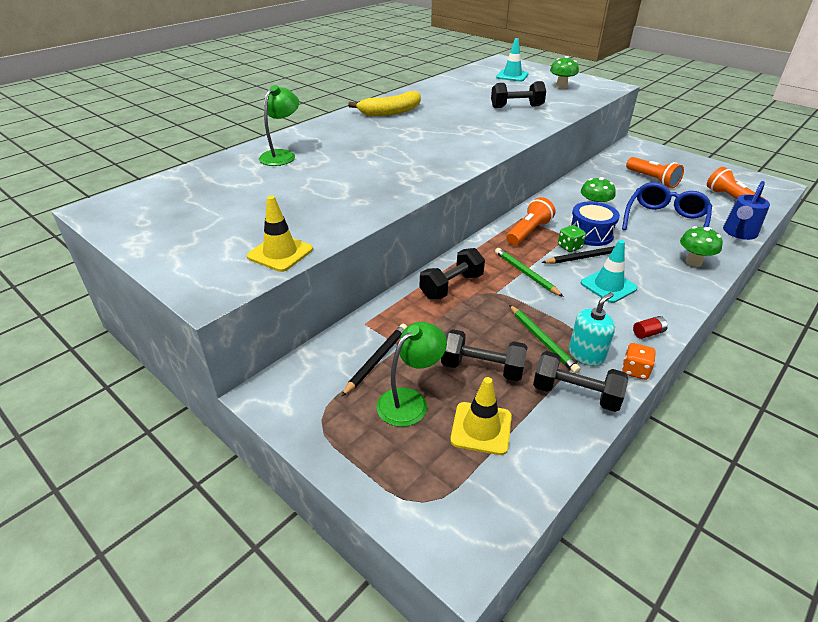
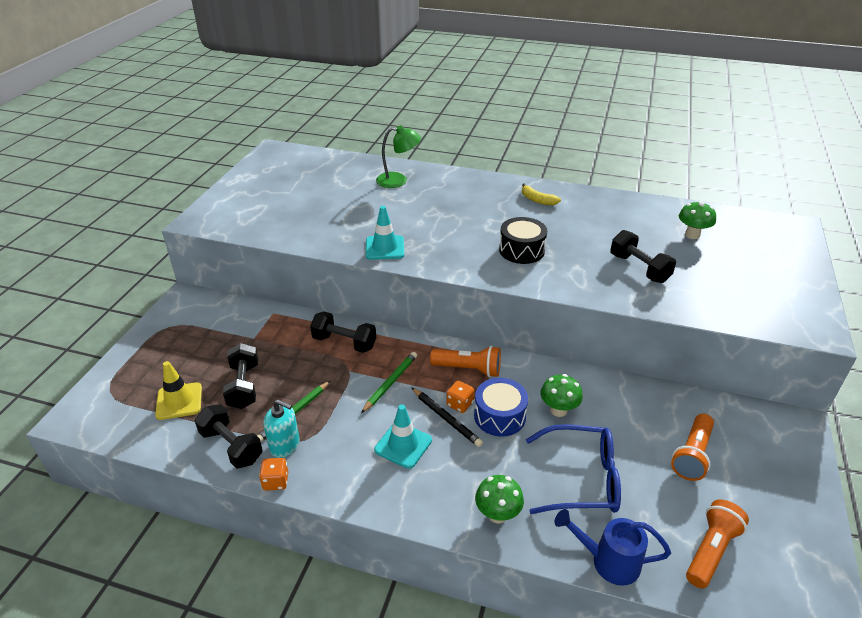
camera: 65 degrees right, 0 degrees up
(280, 253) = (253, 229): yellow traffic cone -> none
(376, 360) = (234, 331): black pencil -> none
(390, 112) = (537, 200): yellow banana -> yellow banana, size x0.59
(410, 401) = (197, 359): green lamp -> none
(460, 135) = (521, 250): none -> black drum
(512, 76) = (743, 244): turquoise traffic cone -> turquoise traffic cone (385, 248)
(561, 87) = (753, 288): green mushroom -> green mushroom (692, 235)
(569, 247) = (459, 404): green dice -> orange dice
(575, 394) = (231, 446): black dumbbell -> black dumbbell turned 45 degrees counterclockwise
(648, 333) = (336, 485): red battery -> none

